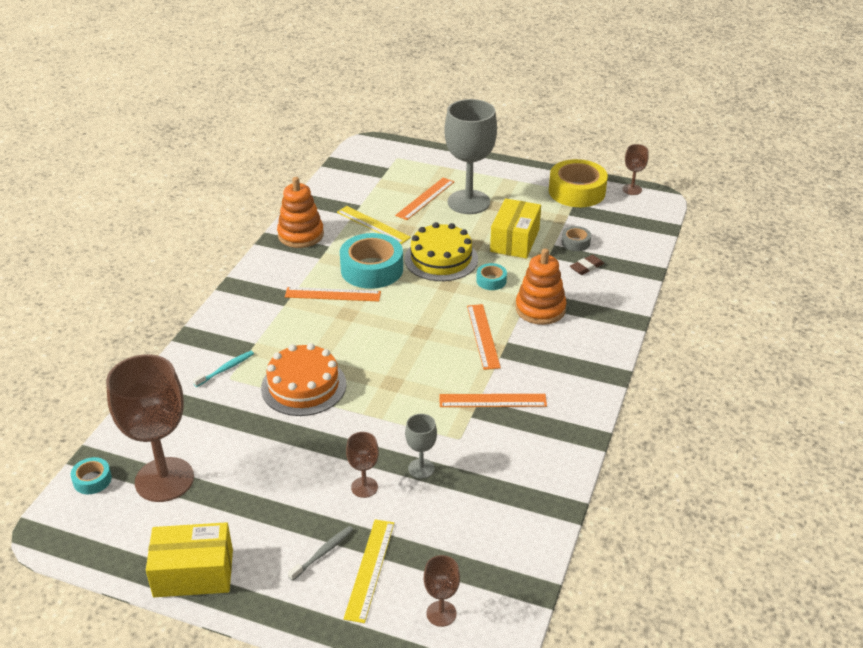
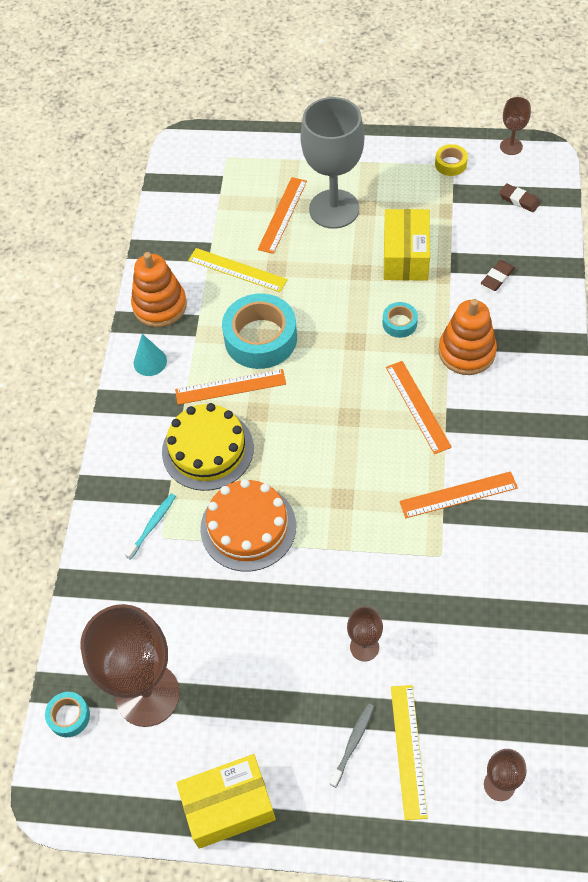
camera: 10 degrees left, 20 degrees up
(276, 267) = (150, 362): none -> turquoise cone
(421, 468) = (415, 606): grey goblet -> none
(441, 259) = (333, 304): yellow cake -> yellow cake (207, 449)
(575, 242) = (474, 243): grey tape -> none
(577, 191) = (450, 164): yellow tape -> yellow tape, size x0.48
(625, 223) = (519, 200): none -> brown eraser

